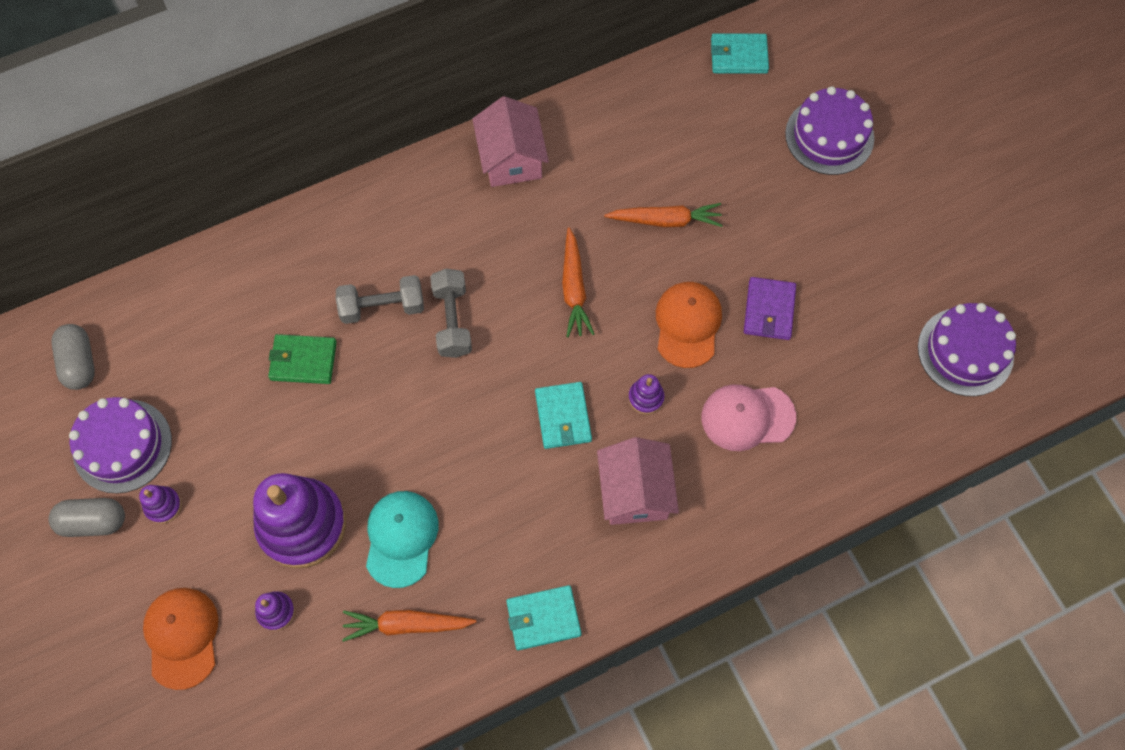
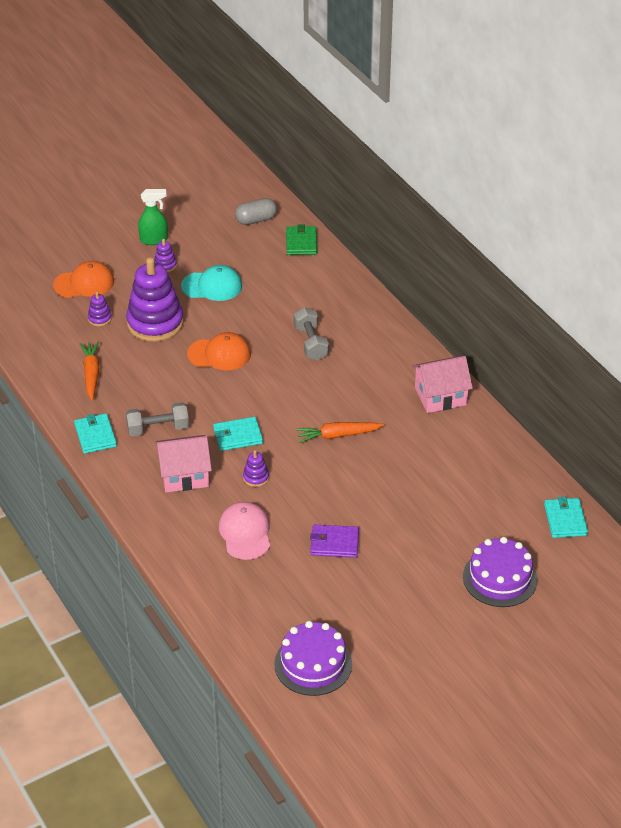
camera: 85 degrees right, 25 degrees down
(93, 521) = (154, 240): grey capsule -> green spray bottle
(122, 446) = (203, 244): purple cake -> none
(303, 361) = (267, 311): green wallet -> green wallet (301, 242)
(401, 538) = (147, 367): turquoise cap -> turquoise cap (212, 286)
(452, 320) = (305, 377): grey dumbbell -> grey dumbbell (158, 429)
(665, 220) = (403, 482): orange carrot -> none
(688, 325) = (316, 498): orange cap -> orange cap (219, 354)

